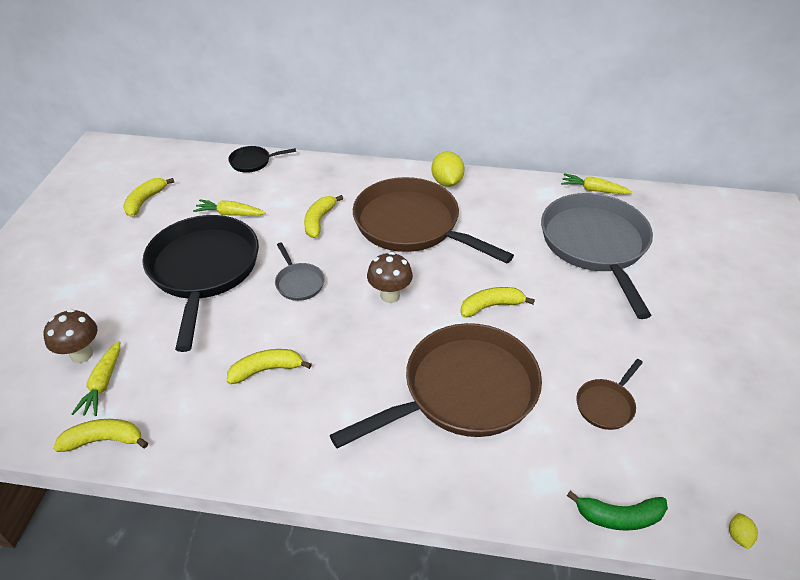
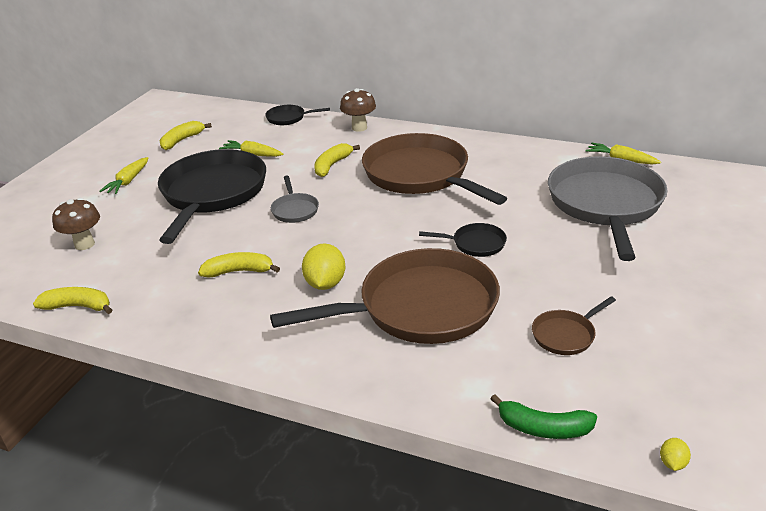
camera: 15 degrees right, 10 degrees down
(103, 384) = (93, 267): yellow carrot -> yellow carrot (128, 181)
(390, 295) = (377, 227): brown mushroom -> brown mushroom (359, 128)
(447, 182) = (468, 144): yellow lemon -> yellow lemon (325, 283)
(491, 306) = (475, 244): yellow banana -> black pan

